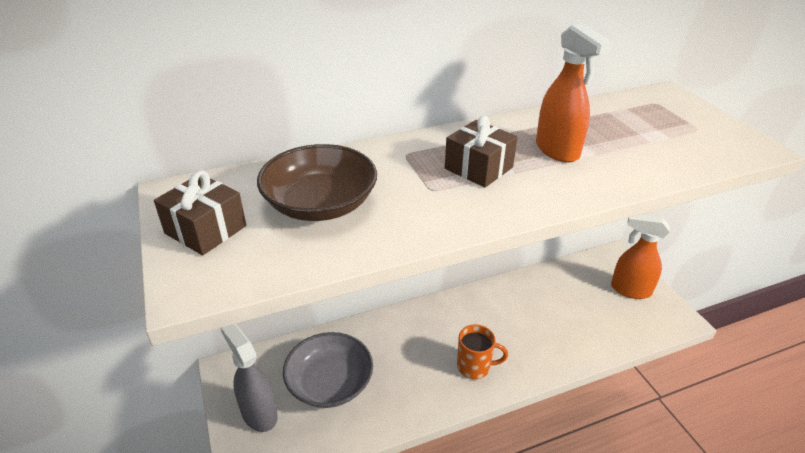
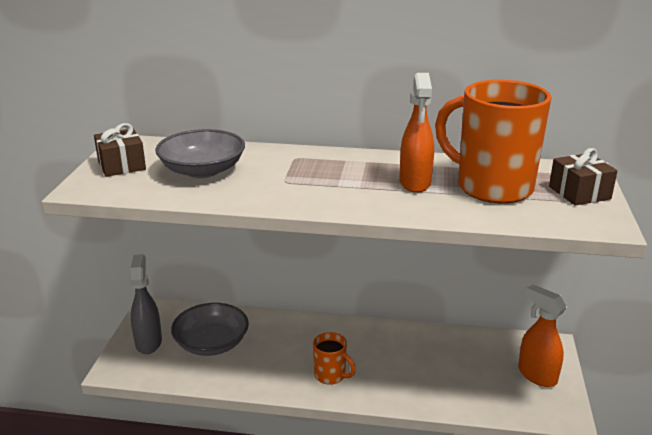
camera: 30 degrees right, 10 degrees down
(320, 204) = (202, 170): brown bowl -> grey bowl
(478, 168) = (336, 178): brown gift -> brown gift (579, 193)
(625, 134) = (492, 187): none -> orange mug

